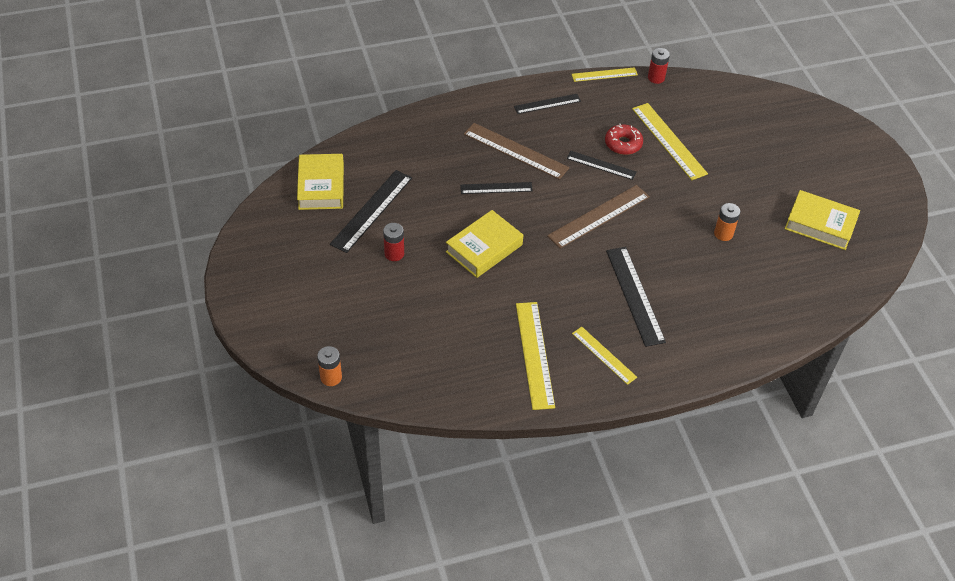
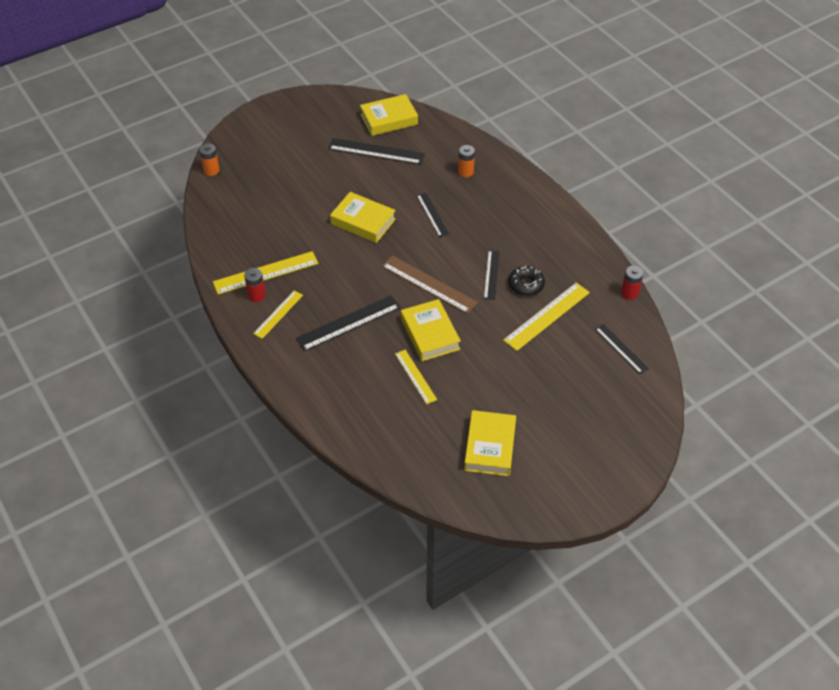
camera: 75 degrees right, 0 degrees up
(394, 254) = (337, 174): red battery -> red battery (256, 295)
(516, 151) = (481, 217): brown ruler -> none
(547, 104) = (550, 225): black ruler -> black ruler (621, 348)
(604, 74) = (612, 256): yellow ruler -> yellow ruler (415, 376)
(623, 144) = (526, 285): red donut -> black donut
(669, 232) = (430, 334): none -> yellow book
(723, 234) = (445, 373): orange battery -> orange battery (465, 172)

